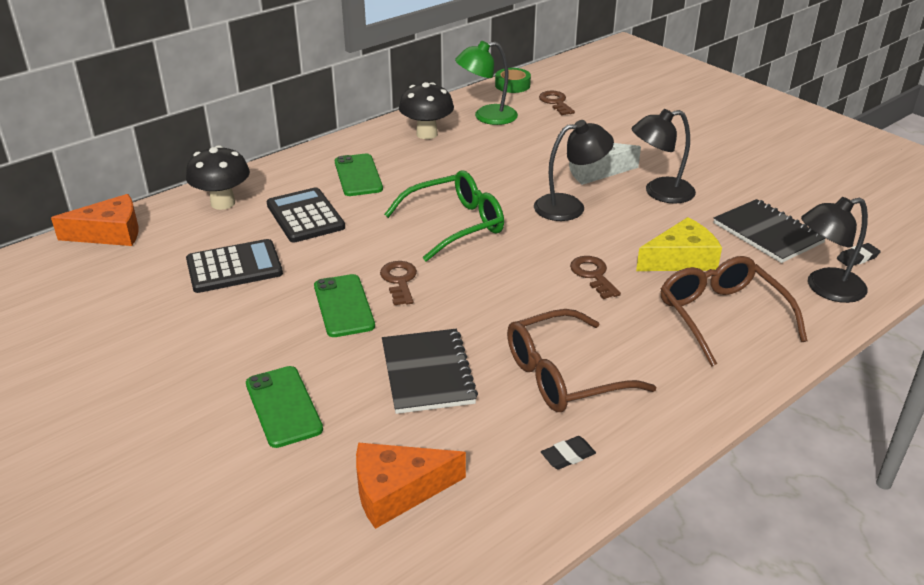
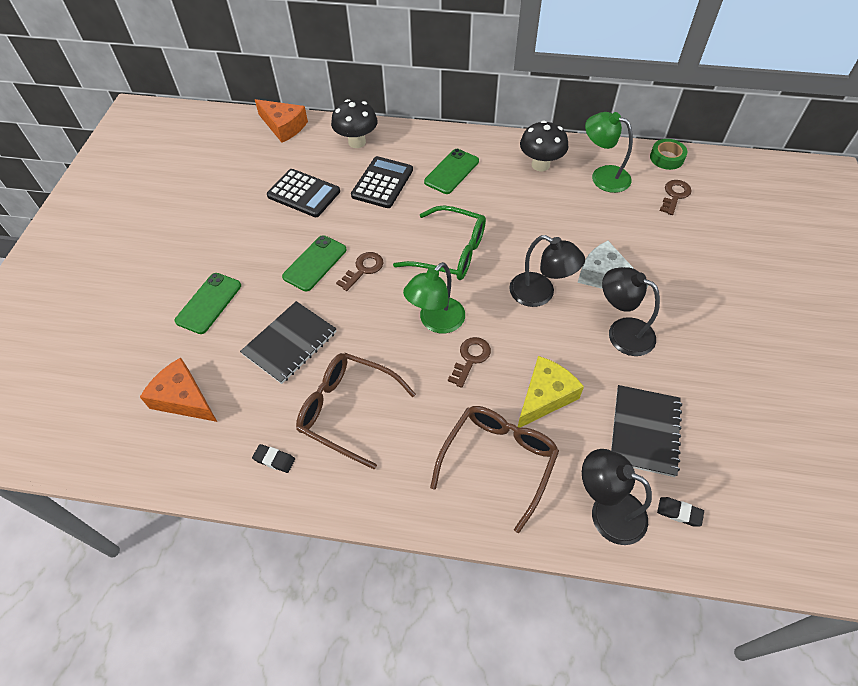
camera: 50 degrees right, 20 degrees up
(526, 272) = (436, 322): none -> green lamp
(681, 259) = (545, 396): yellow cheese -> yellow cheese turned 75 degrees counterclockwise

